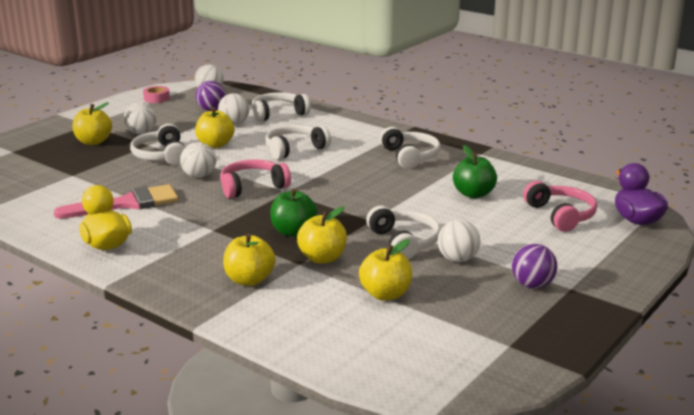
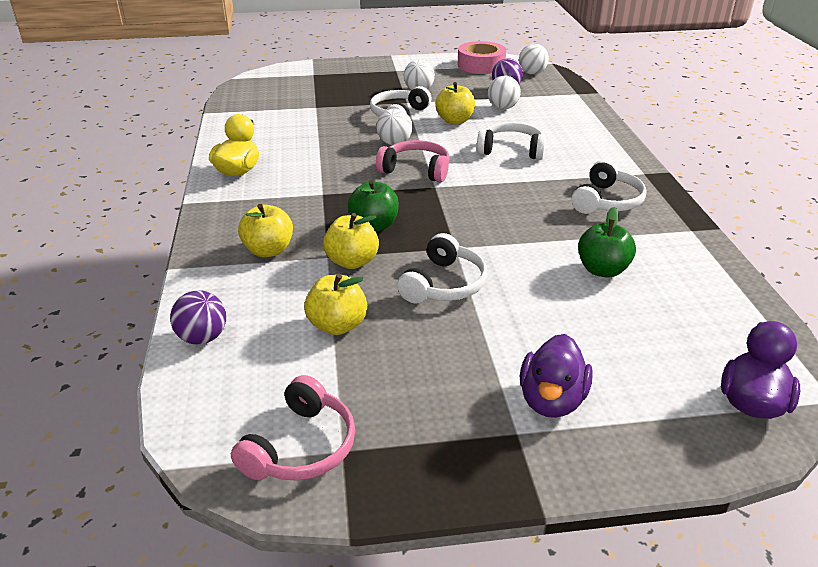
camera: 45 degrees right, 10 degrees up
(93, 142) = (374, 86): yellow apple -> none
(127, 204) = (307, 145): pink brush -> none
(156, 98) = (481, 65): pink tape -> pink tape, size x1.89
(278, 114) = (555, 112): white headphones -> none
(457, 259) = (460, 329): white ball -> none
(532, 285) = (482, 402): purple ball -> purple ball (202, 338)
(560, 266) = (551, 400): none -> purple duck
(561, 215) = (661, 344): pink headphones -> pink headphones (301, 447)

